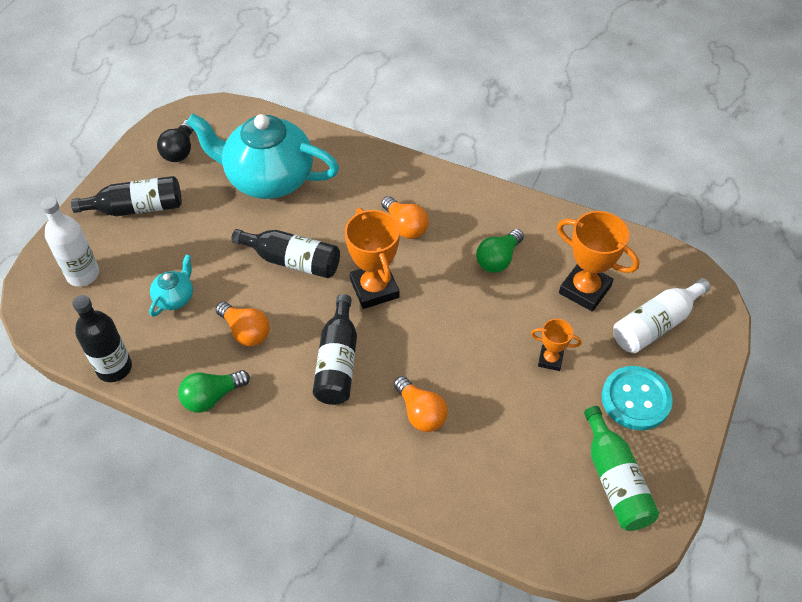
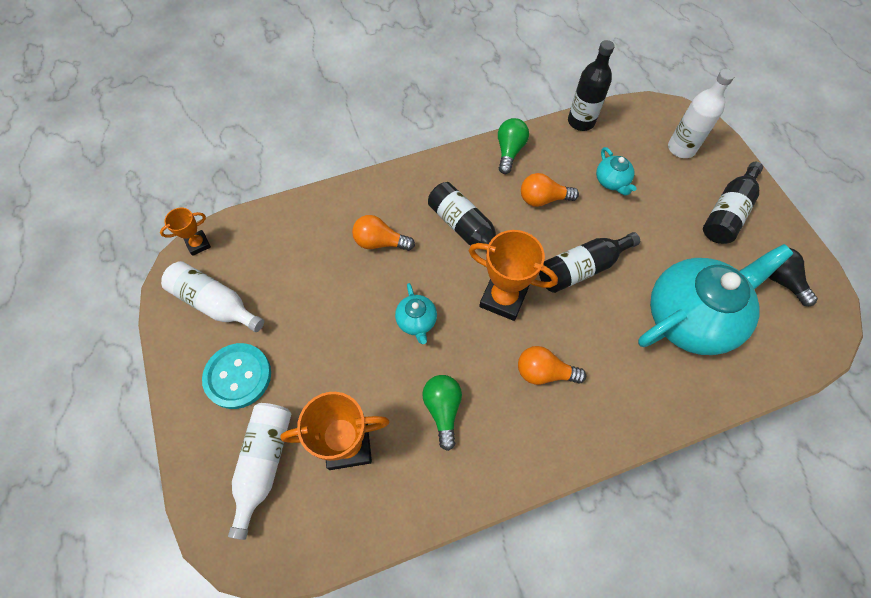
camera: 135 degrees right, 10 degrees up
(457, 326) = (416, 321): none -> turquoise teapot
(550, 359) = (326, 354): orange trophy -> orange trophy (198, 244)
(615, 480) = (215, 303): green bottle -> white bottle

